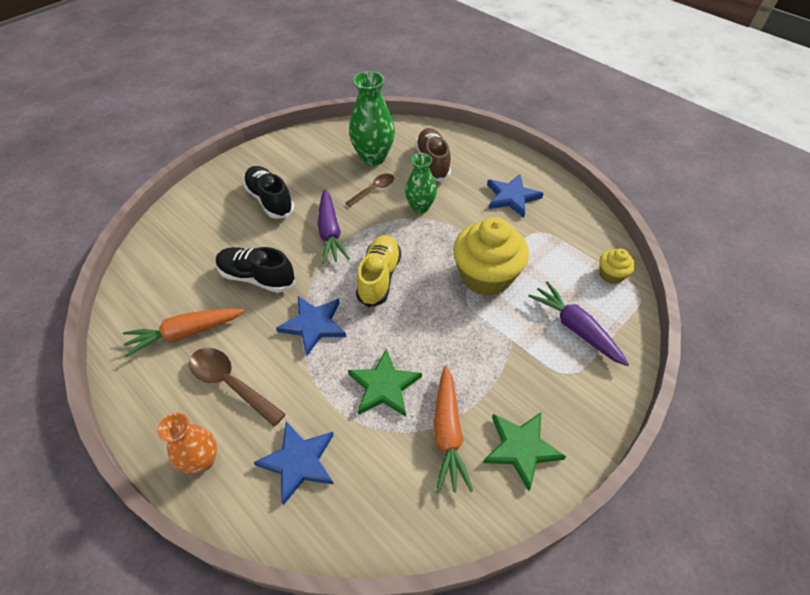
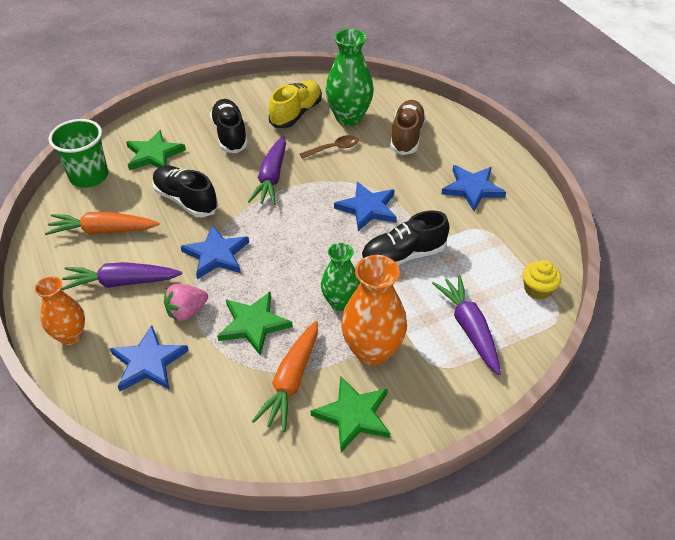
camera: 20 degrees right, 5 degrees down
(144, 279) = (89, 176): none -> green cup
(203, 238) = (154, 154): none -> green star
(231, 383) = (122, 282): brown spoon -> purple carrot
(312, 394) = (186, 311): none -> pink strawberry
(379, 277) = (297, 229): yellow shoe -> yellow shoe (296, 113)
(420, 207) = (371, 175): green vase -> green vase (340, 302)
(432, 239) = (367, 208): none -> blue star
(485, 276) = (403, 256): yellow cupcake -> black shoe
(505, 377) = (372, 351): none -> orange vase

